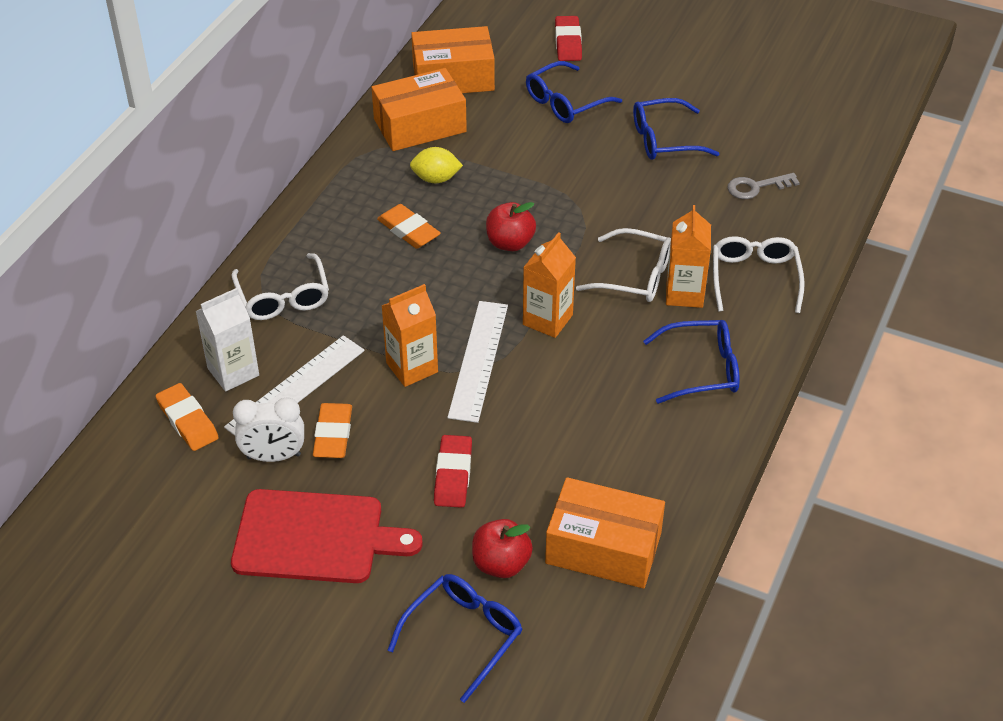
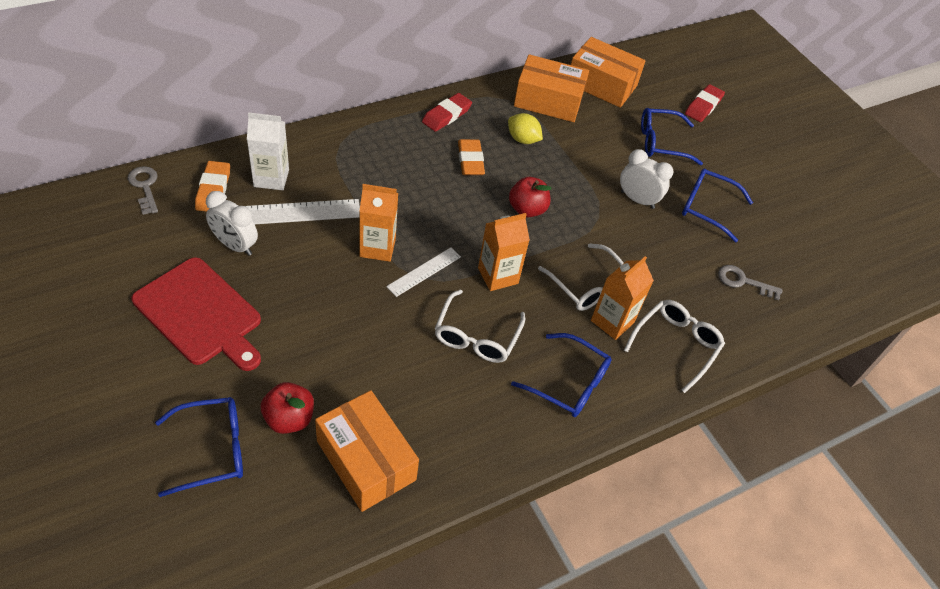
camera: 30 degrees right, 5 degrees up
(112, 464) = (145, 187): none -> grey key
(283, 297) = (350, 153): white glasses -> white glasses (476, 336)
(333, 434) = (284, 256): orange eraser -> none
(453, 475) = (325, 335): red eraser -> red eraser (446, 115)
(478, 360) = (424, 271): white ruler -> white ruler, size x0.63
(598, 170) = (637, 200): none -> white clock

